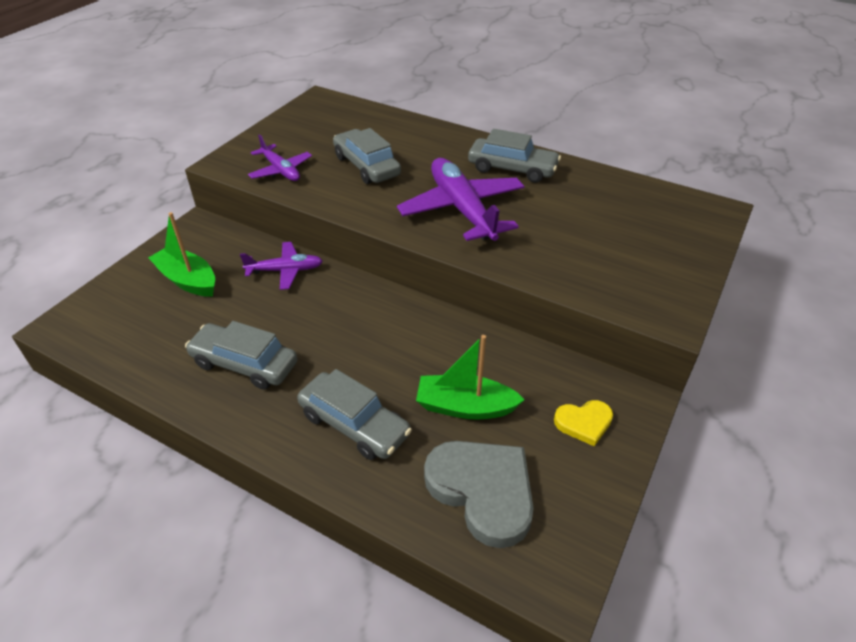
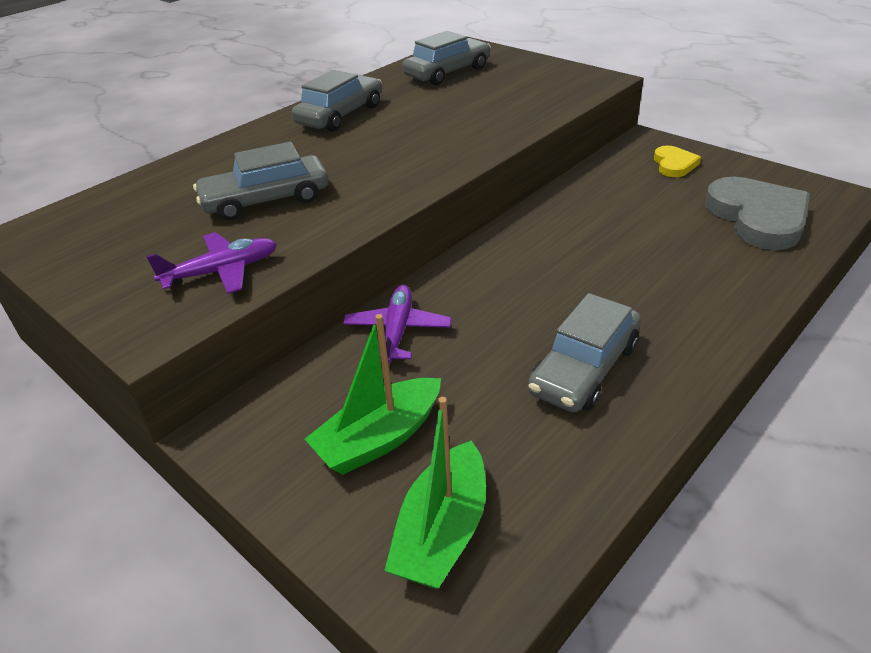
camera: 75 degrees left, 5 degrees down
(354, 424) = (685, 283): grey car -> grey car (447, 72)
(462, 209) = (404, 147): purple plane -> none
(465, 407) = (657, 217): green boat -> green boat (442, 531)
(482, 491) = (757, 218): grey heart -> grey heart turned 105 degrees clockwise

